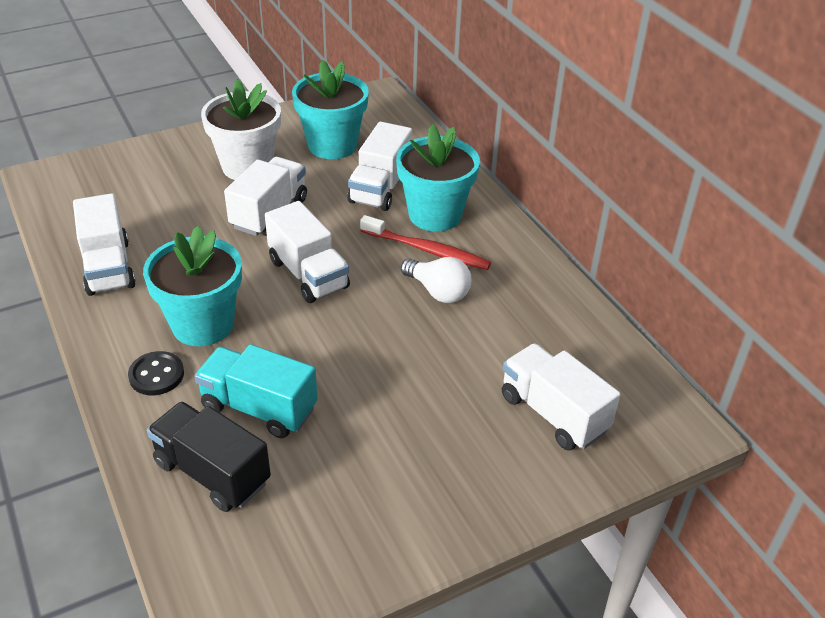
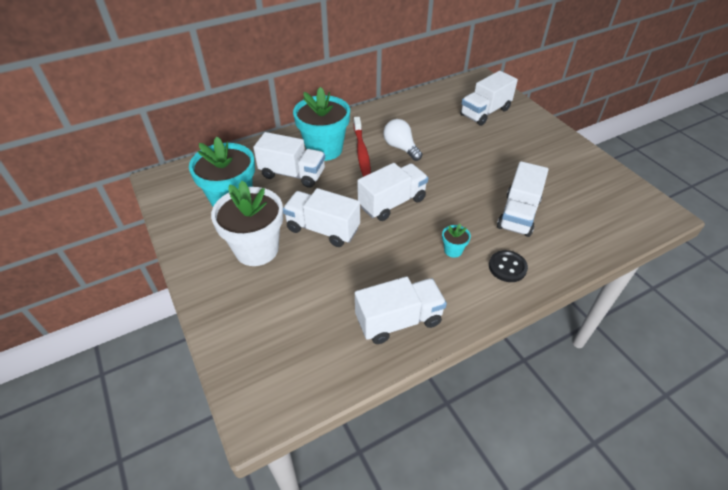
camera: 90 degrees left, 5 degrees up
(203, 324) = (453, 250): turquoise flower pot -> turquoise flower pot, size x0.42
(212, 472) = (574, 228): black truck -> none
(259, 408) = (518, 214): turquoise truck -> white truck
(427, 250) = (361, 152): red toothbrush -> red toothbrush turned 150 degrees clockwise
(438, 291) = (401, 148): white light bulb -> white light bulb turned 75 degrees counterclockwise

